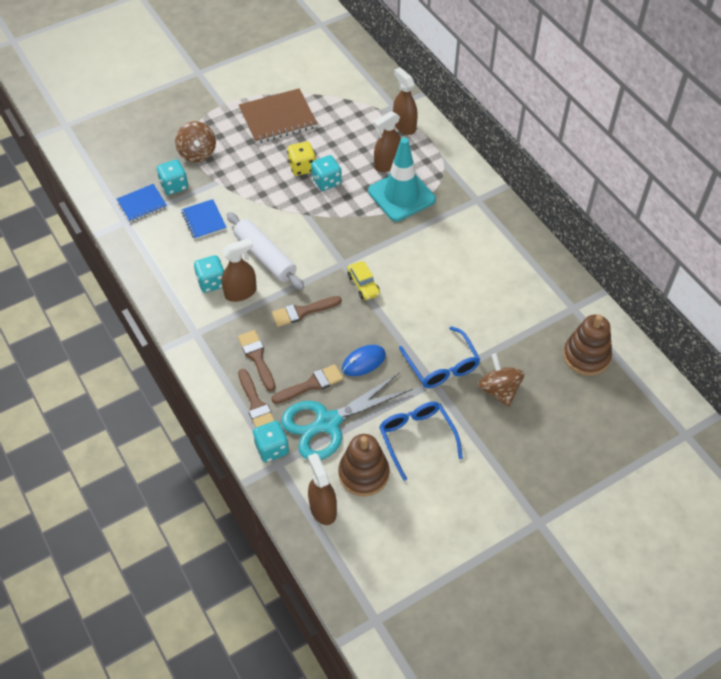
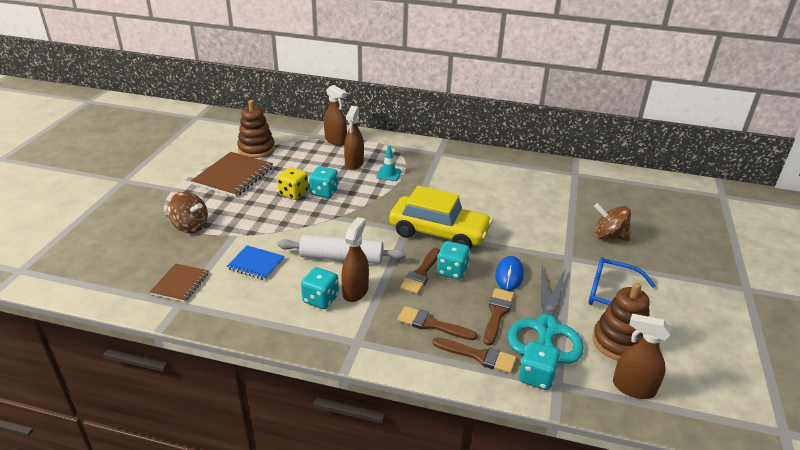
camera: 45 degrees left, 20 degrees down
(142, 204) = (180, 284): blue notebook -> brown notebook
(174, 186) = (196, 256): turquoise dice -> turquoise dice (452, 271)
(363, 285) = (439, 233): yellow car -> yellow car, size x2.25
(401, 195) = (388, 174): turquoise traffic cone -> turquoise traffic cone, size x0.45
(404, 126) = (336, 141): brown spray bottle -> brown spray bottle turned 150 degrees counterclockwise
(442, 366) = (558, 245): blue glasses -> none
(586, 356) = (620, 191): brown stacking toy -> brown stacking toy (256, 149)

